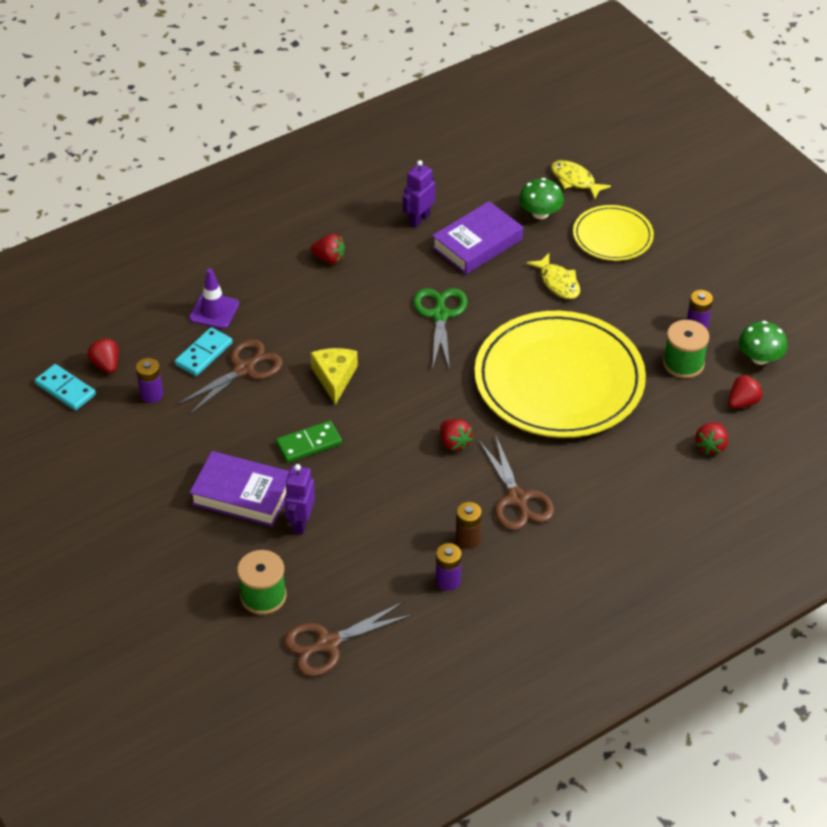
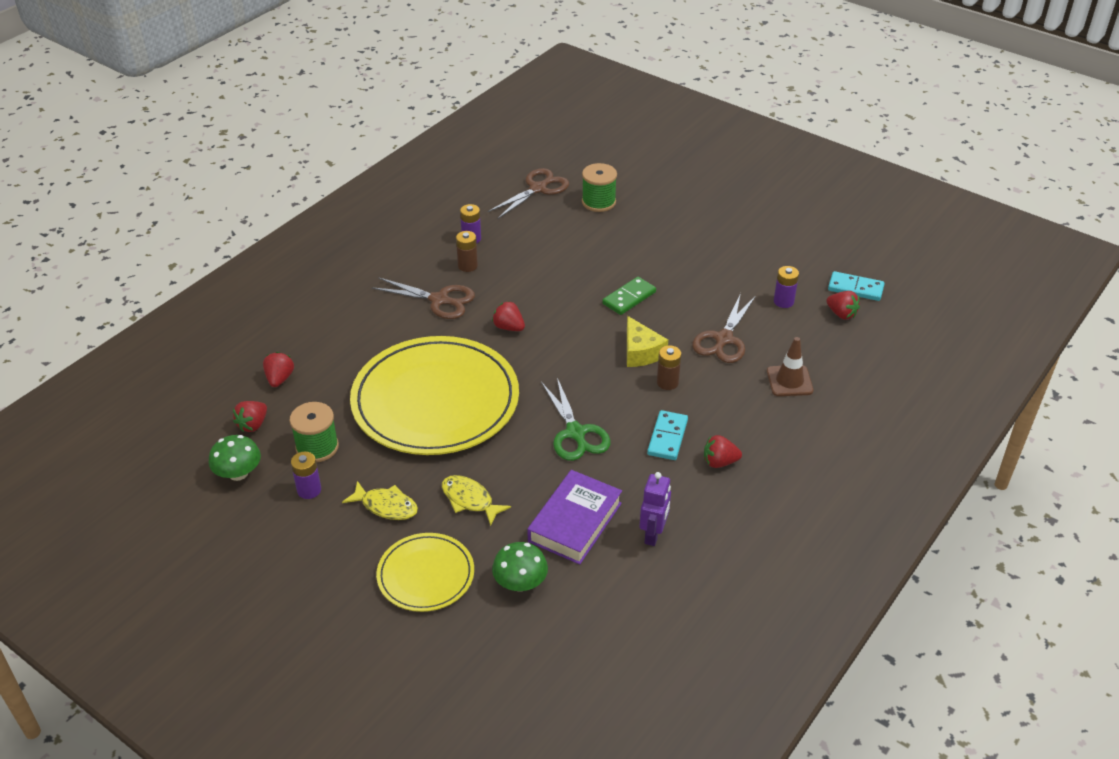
camera: 160 degrees right, 5 degrees down
(204, 354) = (768, 343): turquoise domino -> turquoise domino (667, 437)
(214, 311) = (789, 381): purple traffic cone -> brown traffic cone
(242, 494) = (657, 254): purple book -> none
(301, 522) = (600, 247): purple robot -> none
(328, 340) = (667, 382): none -> brown battery
(517, 499) = (439, 300): brown scissors -> brown scissors turned 150 degrees clockwise
(575, 180) = (494, 644): yellow fish -> yellow fish (386, 506)

